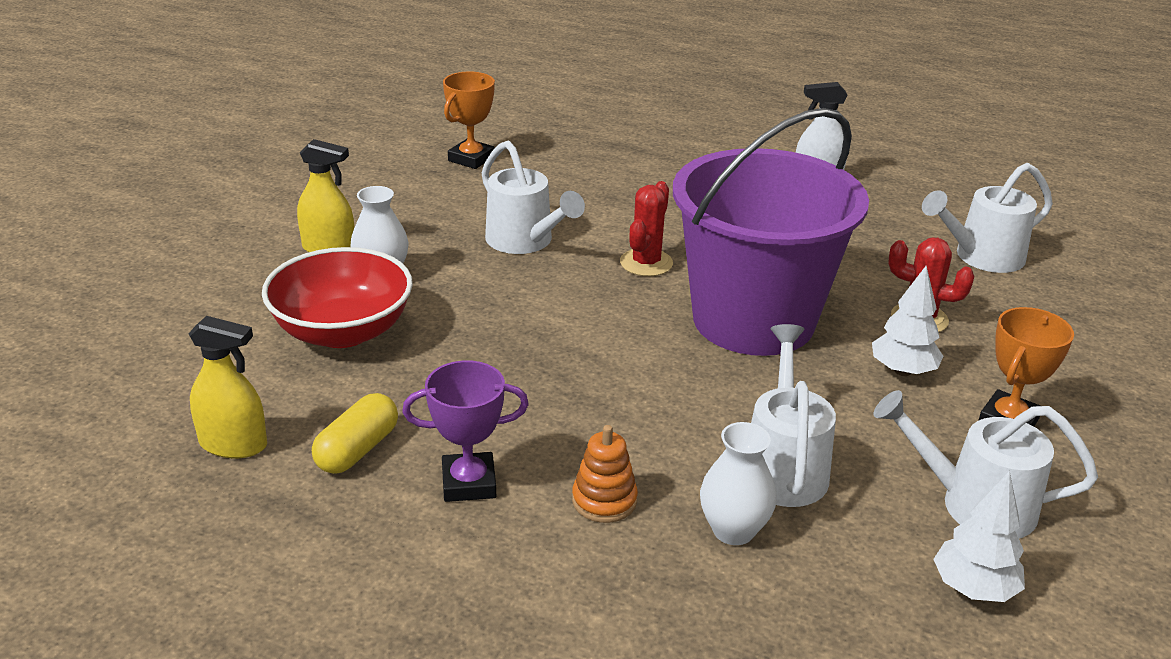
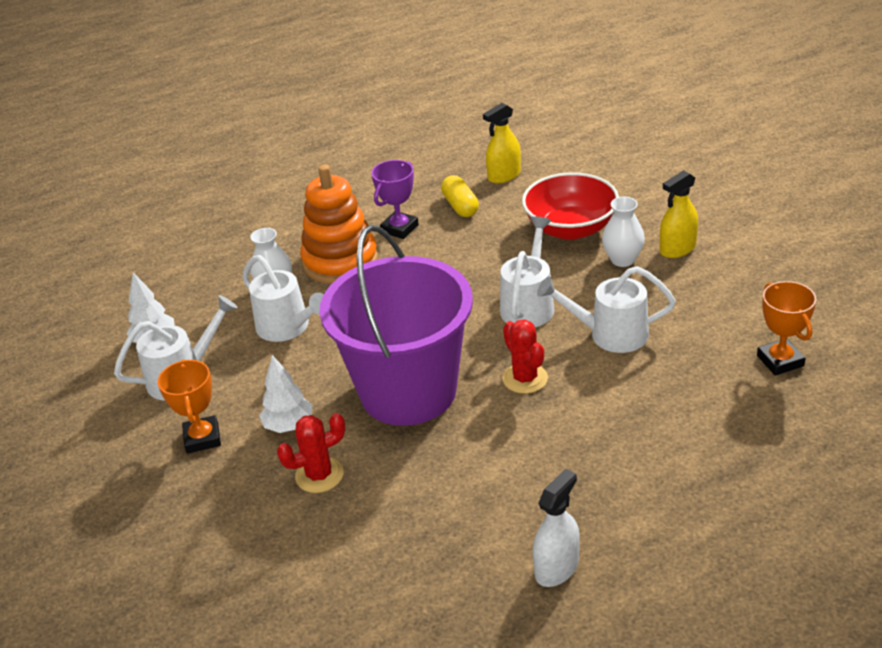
camera: 135 degrees right, 5 degrees up
(604, 500) = (340, 261): orange stacking toy -> orange stacking toy, size x2.11
(981, 257) = (338, 581): white watering can -> white watering can (529, 304)

